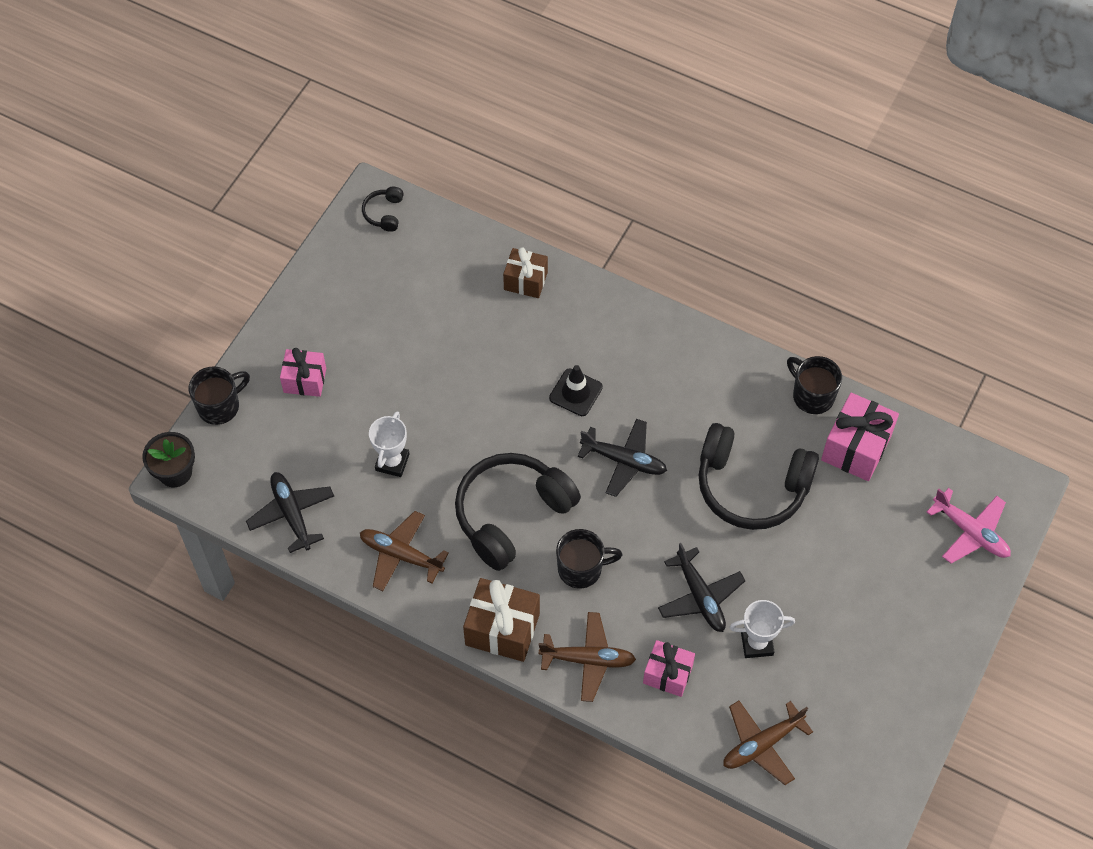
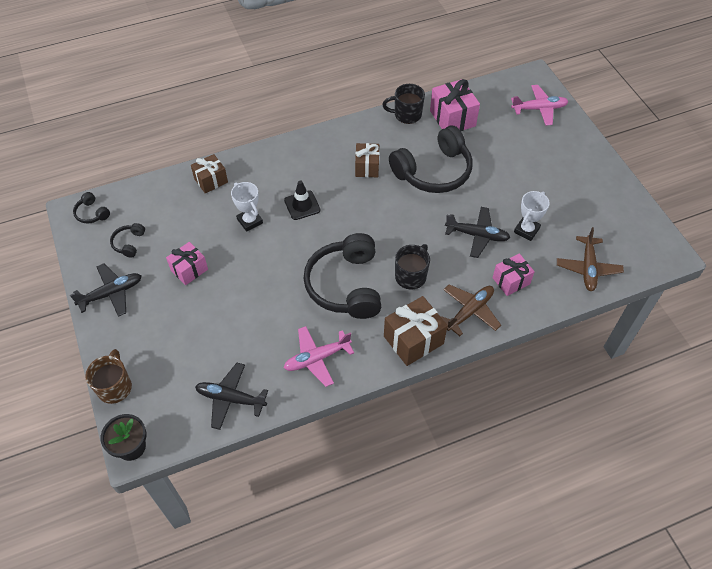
camera: 50 degrees left, 5 degrees down
(220, 406) = (115, 387): black mug -> brown mug
(305, 380) = (150, 328): pink gift -> pink gift (189, 270)
(380, 277) = (129, 243): none -> black headphones
(392, 462) = (252, 320): white trophy -> white trophy (250, 221)
(401, 555) = (317, 358): brown plane -> pink plane
(624, 461) = (365, 212): black plane -> black plane (111, 293)
(690, 414) = (367, 167): none -> brown gift

